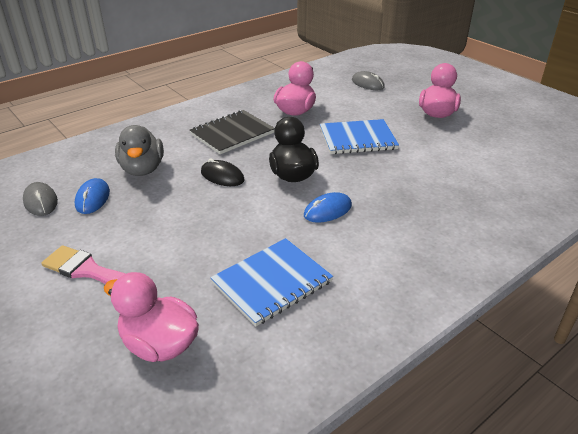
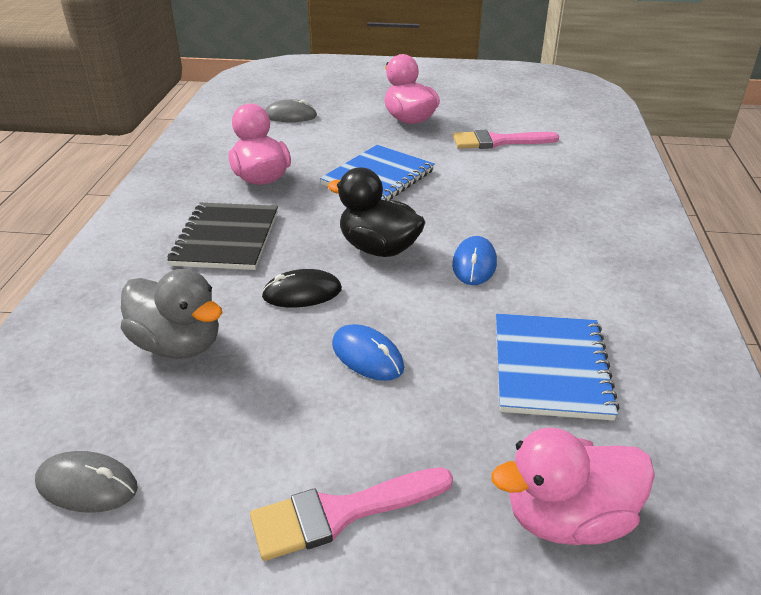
camera: 45 degrees left, 0 degrees up
(92, 198) = (170, 425): blue mouse -> blue mouse (367, 356)
(474, 151) = (498, 141): none -> pink brush

